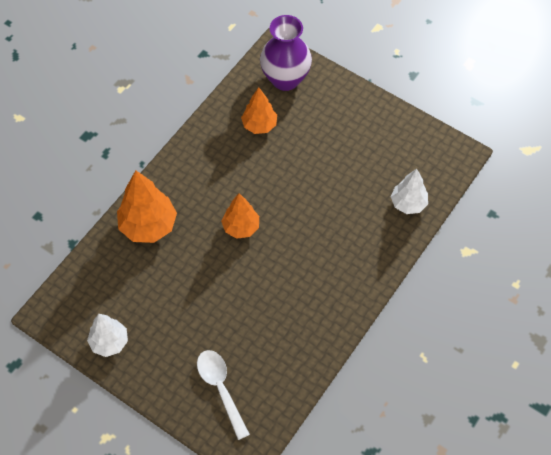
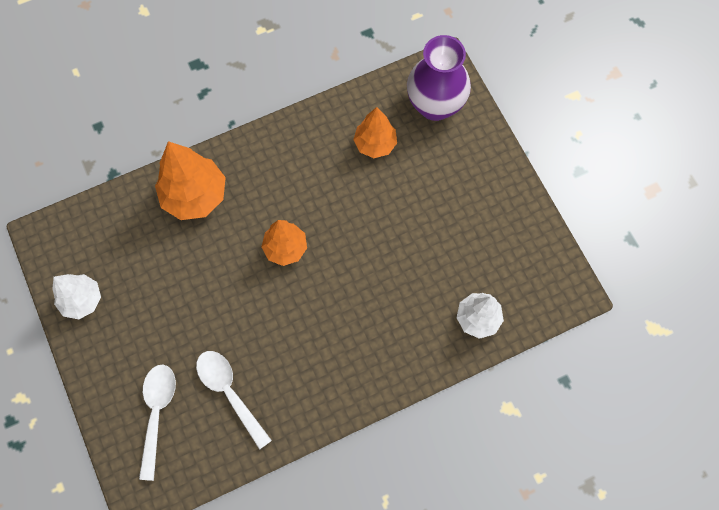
camera: 30 degrees right, 10 degrees up
(265, 345) = (229, 393): none -> white spoon

